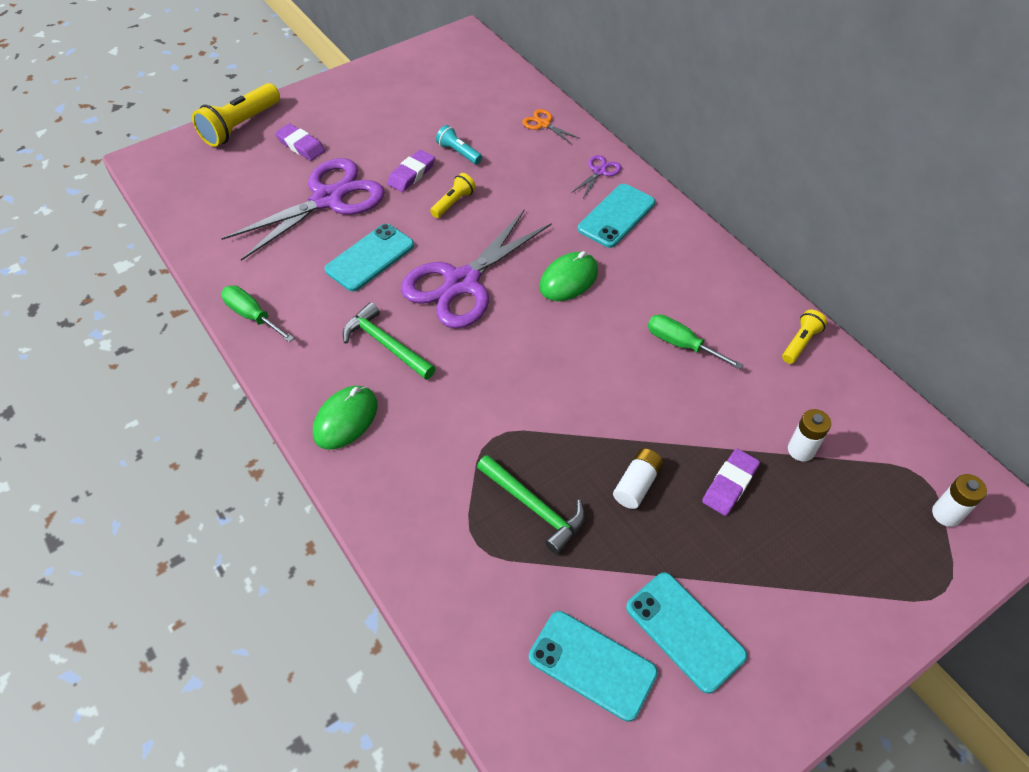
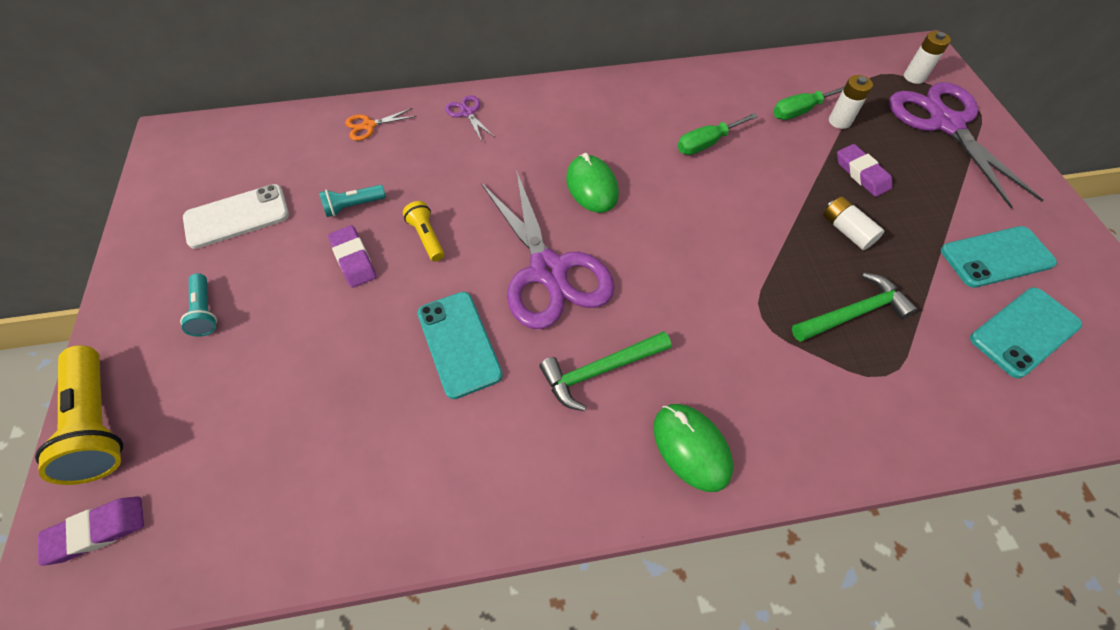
camera: 65 degrees left, 5 degrees up
(252, 316) = (478, 509): green screwdriver -> green screwdriver (800, 111)
(301, 146) = (207, 358): purple eraser -> purple eraser (97, 531)
(328, 199) = (330, 357): purple scissors -> purple scissors (945, 124)
(333, 127) = (205, 311): none -> turquoise flashlight
(414, 103) = (237, 217): none -> white phone
(616, 216) = (532, 124): turquoise phone -> none
(800, 343) = (735, 78): yellow flashlight -> none

